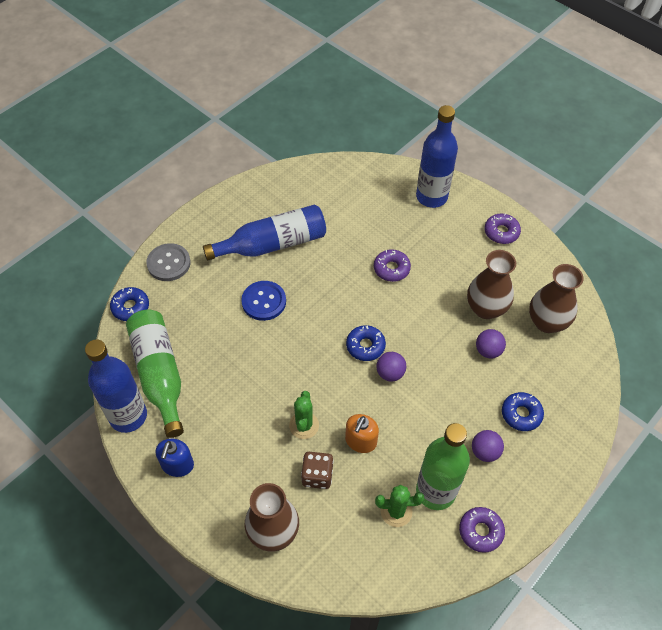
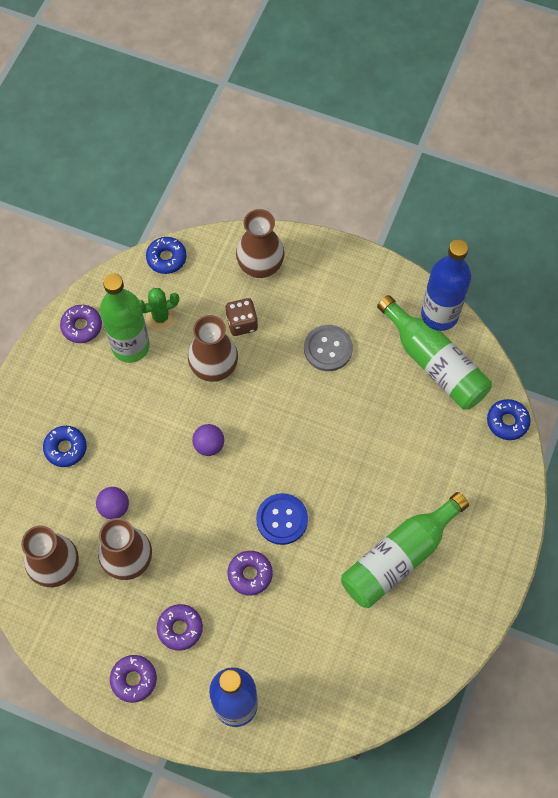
camera: 160 degrees right, 10 degrees up
(169, 263) = (500, 488): grey button -> grey button (328, 349)
(177, 465) = (370, 289): blue soap dispenser -> none
(264, 301) = (373, 479): blue button -> blue button (282, 519)
(272, 244) = (399, 557): blue bottle -> green bottle
(304, 425) = (273, 363): green cactus -> none
(360, 441) = (214, 367): orange soap dispenser -> brown vase
(365, 346) = (244, 466): blue donut -> blue donut (166, 258)
(457, 252) = (180, 628): none -> purple donut
(485, 452) = (93, 398): purple ball -> none

